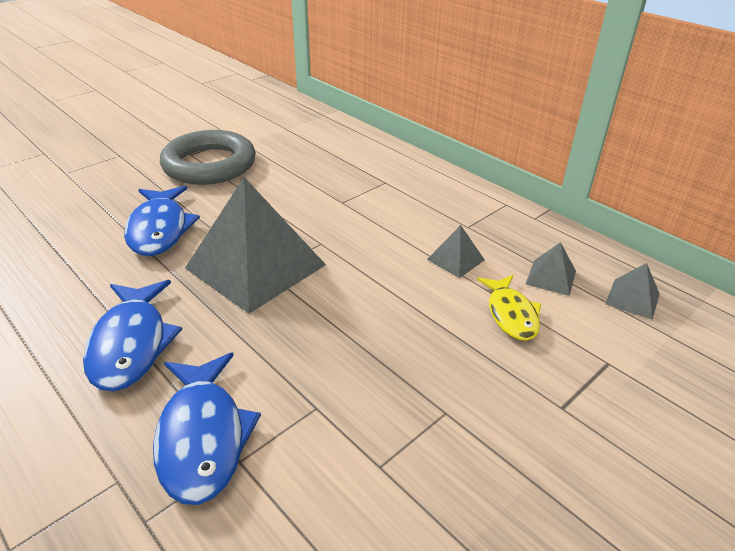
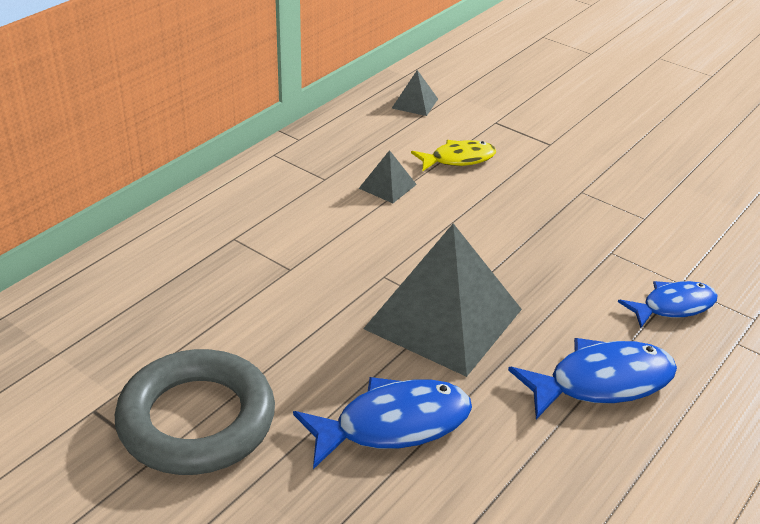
camera: 100 degrees left, 0 degrees up
(203, 437) = (673, 306): blue fish -> blue fish, size x0.66
(551, 277) = (398, 137): grey pyramid -> none

